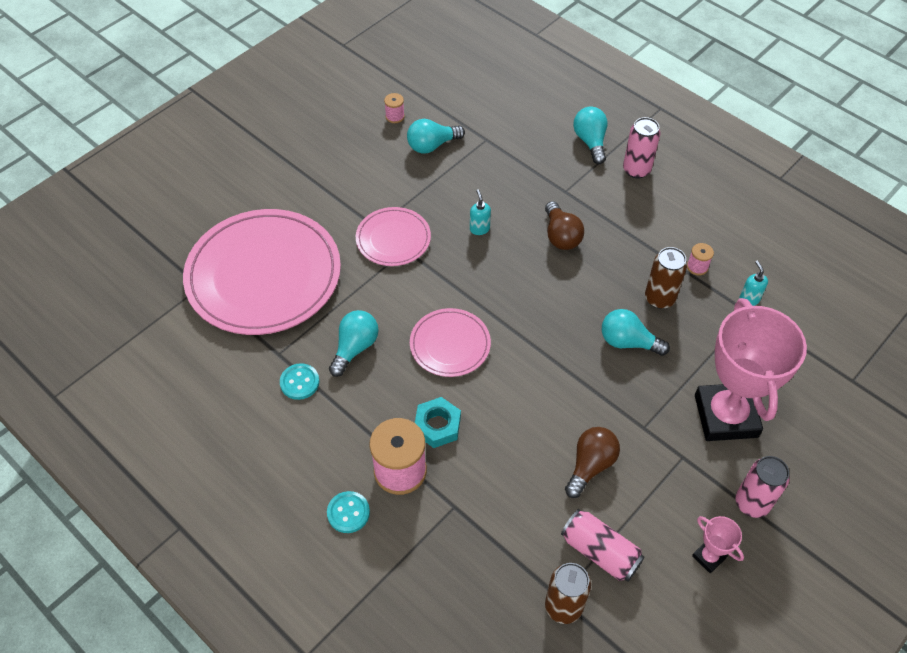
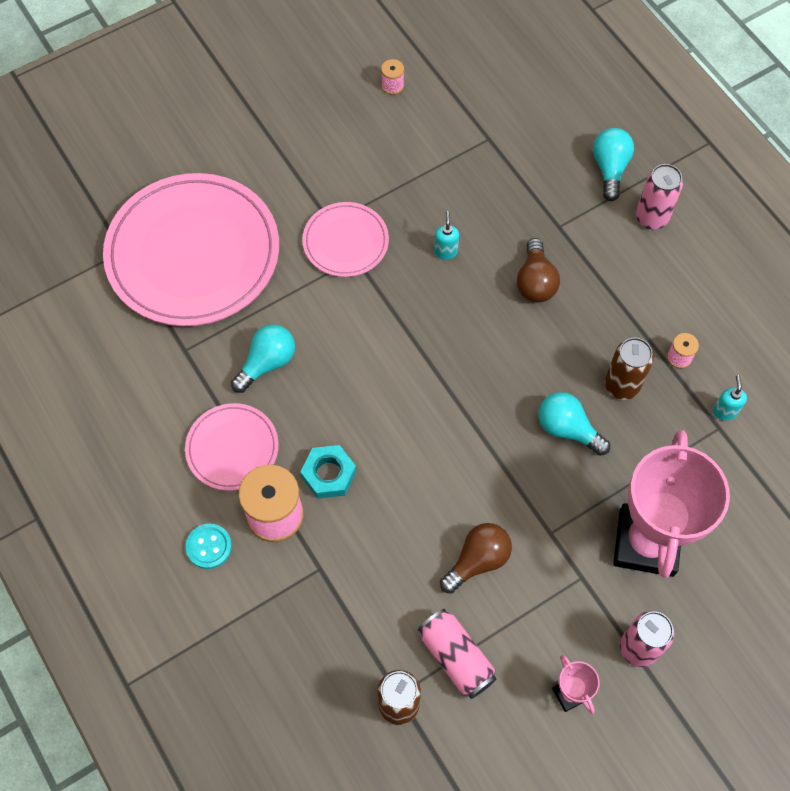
camera: 15 degrees right, 10 degrees up
(299, 382) = (198, 389): turquoise button -> none
(432, 145) = (424, 133): turquoise light bulb -> none
(450, 344) = (370, 384): pink plate -> pink plate (232, 448)

